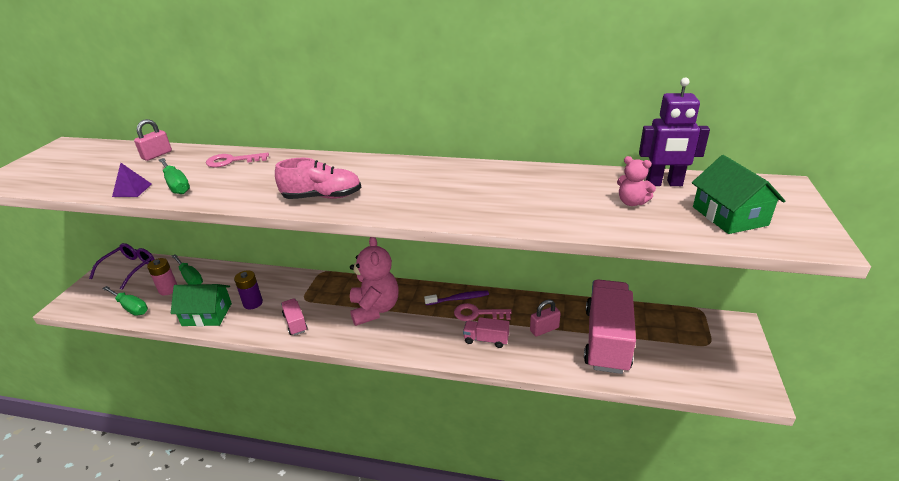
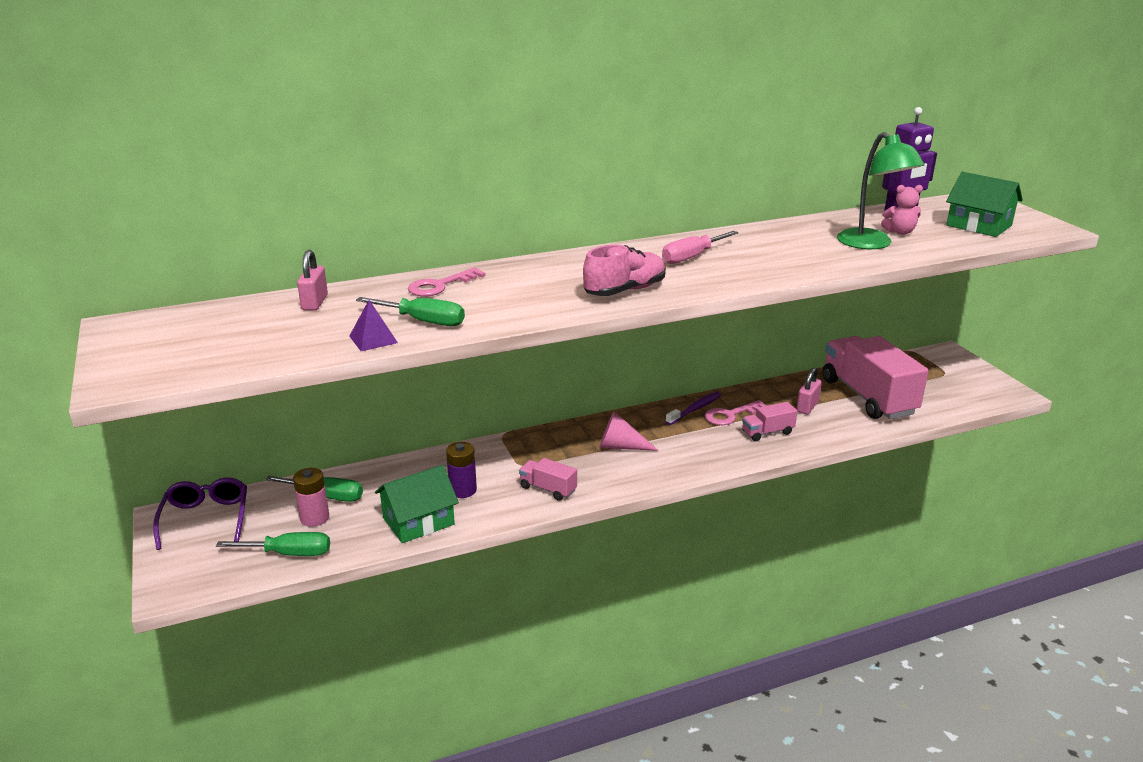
camera: 35 degrees left, 5 degrees down
(375, 309) = (620, 446): pink teddy bear -> pink cone
(416, 181) = (692, 257): none -> pink screwdriver
(583, 208) = (871, 244): none -> green lamp

